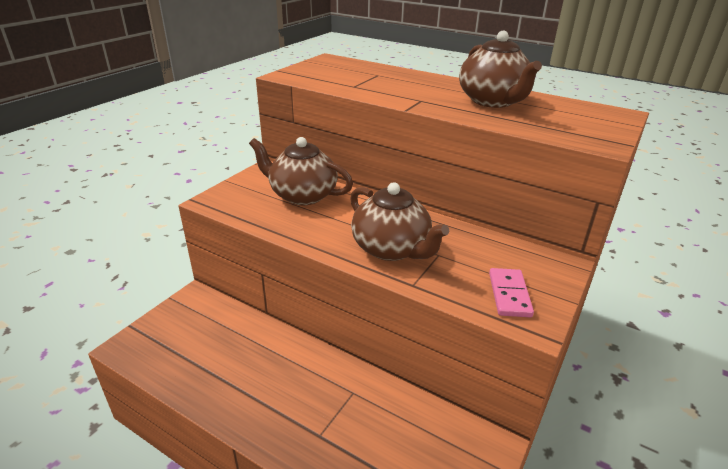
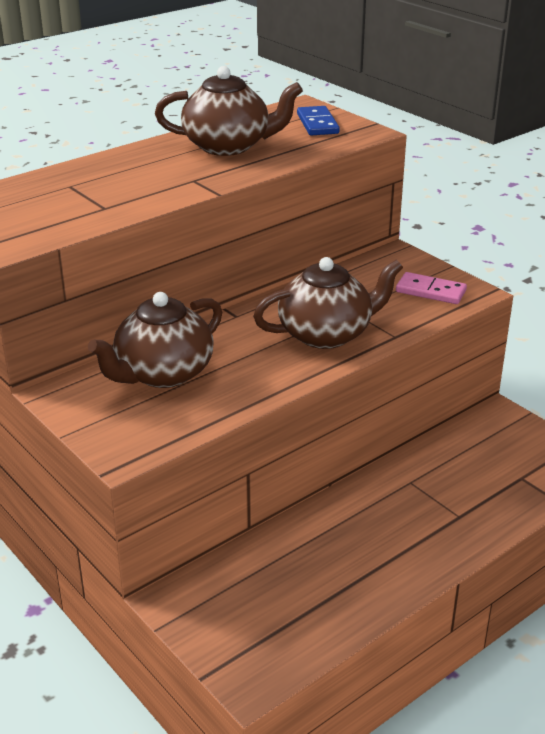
camera: 70 degrees left, 0 degrees up
(586, 123) = (317, 124): none -> blue domino

